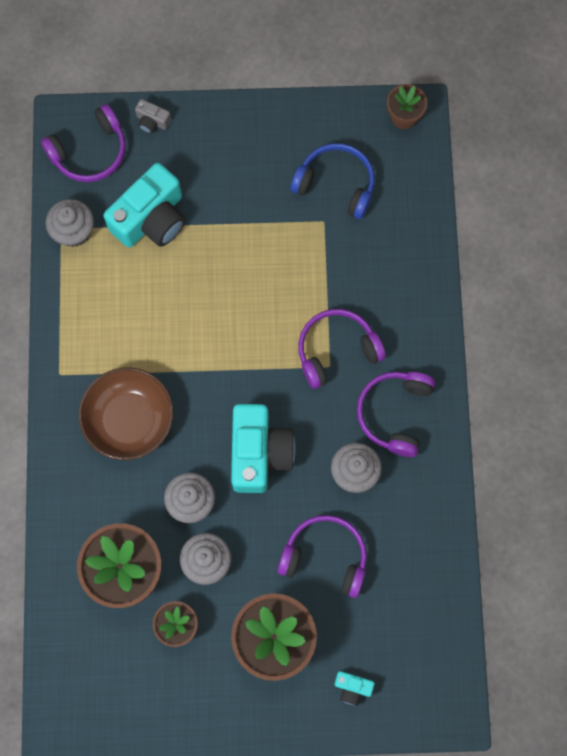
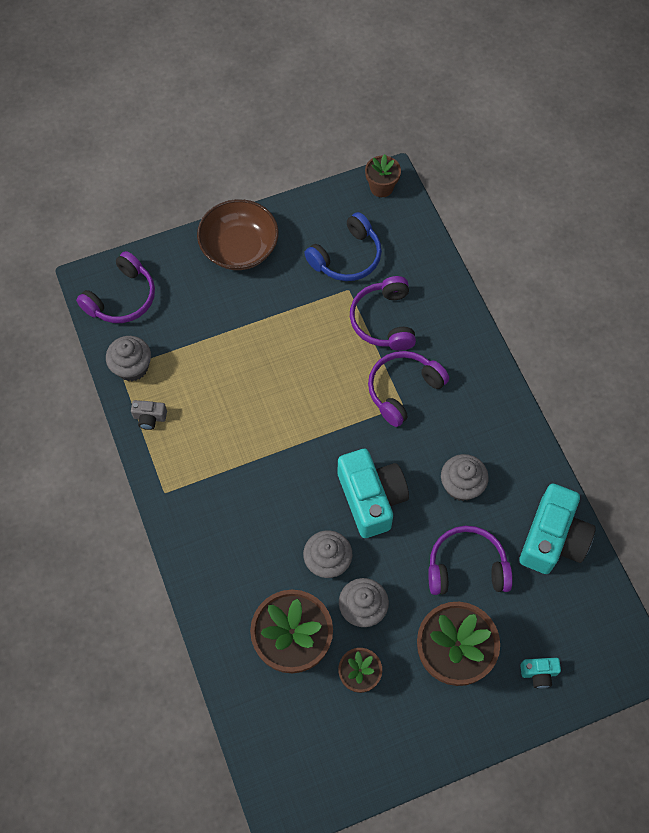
camera: 20 degrees left, 10 degrees down
(129, 419) = (243, 510): brown bowl -> brown bowl (239, 248)
(151, 219) = (197, 335): turquoise camera -> turquoise camera (552, 539)
(152, 121) = (168, 256): grey camera -> grey camera (149, 418)
(336, 184) = (347, 257): blue headphones -> blue headphones turned 135 degrees clockwise
(394, 413) = (475, 425): purple headphones -> purple headphones (383, 320)

